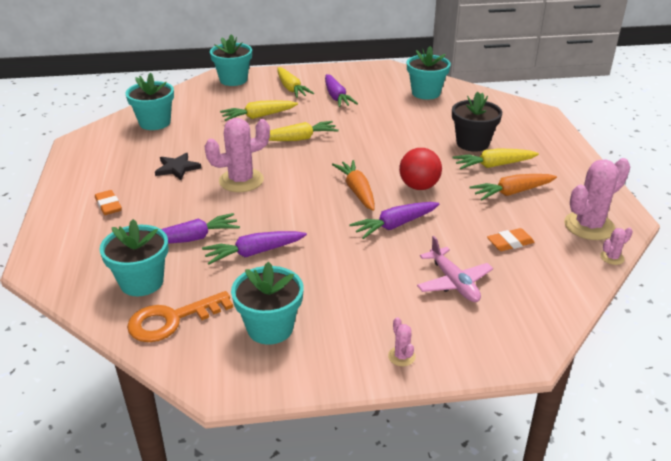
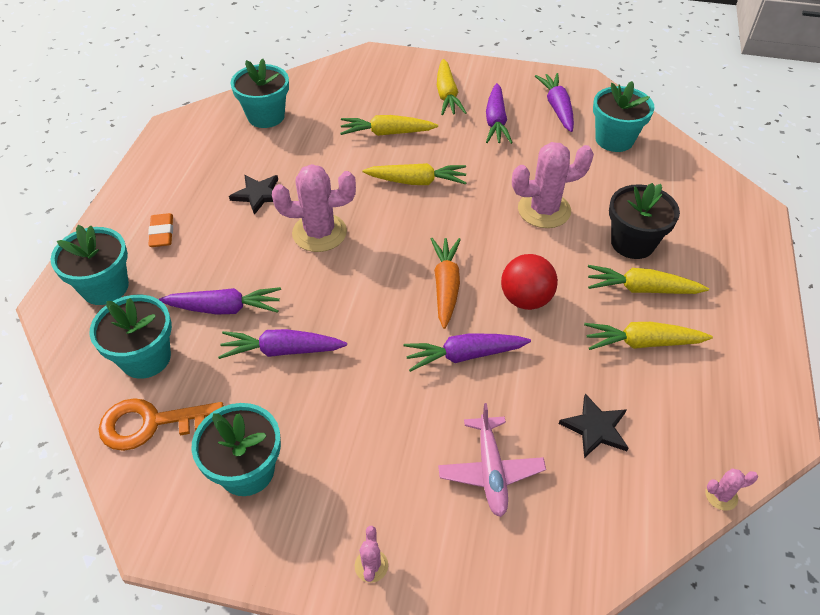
camera: 20 degrees right, 15 degrees up
(233, 80) = (385, 65): turquoise flower pot -> turquoise flower pot (105, 287)
(376, 83) = (557, 108): none -> purple carrot
(510, 243) = (595, 428): orange eraser -> black star
(512, 192) = (642, 343): orange carrot -> yellow carrot
(589, 226) = (718, 431): pink cactus -> pink cactus (544, 210)

